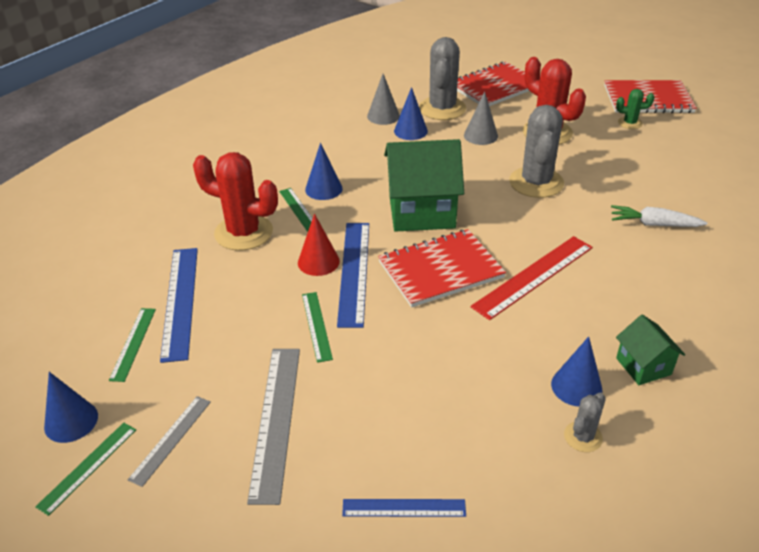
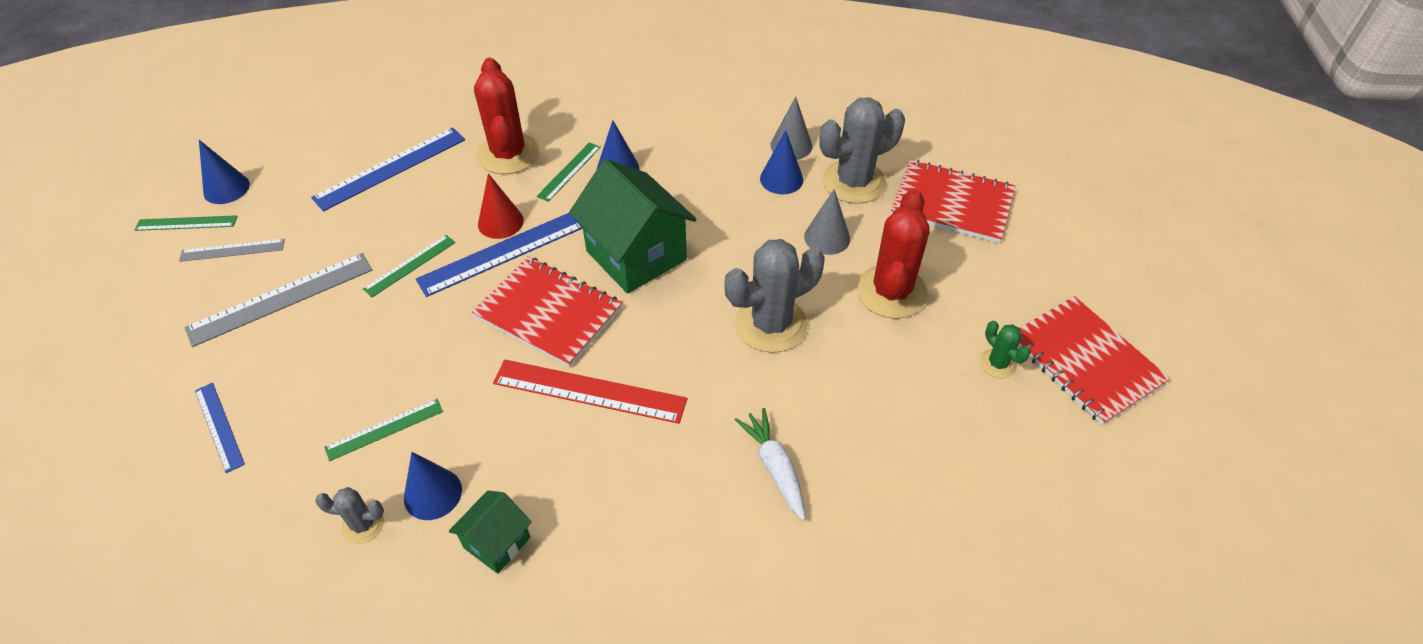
camera: 55 degrees right, 10 degrees up
(133, 343) = (325, 171): green ruler -> green ruler (384, 429)

